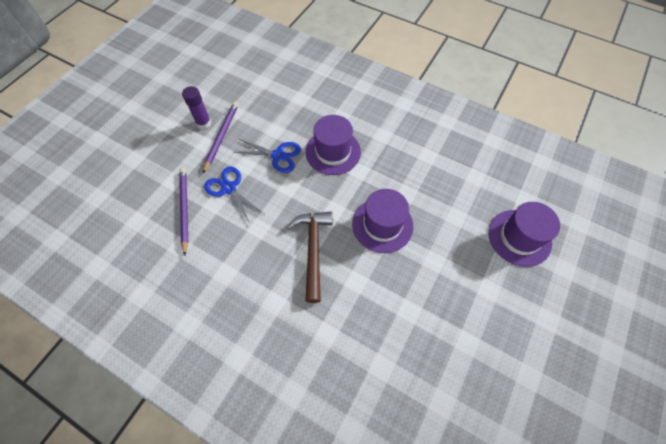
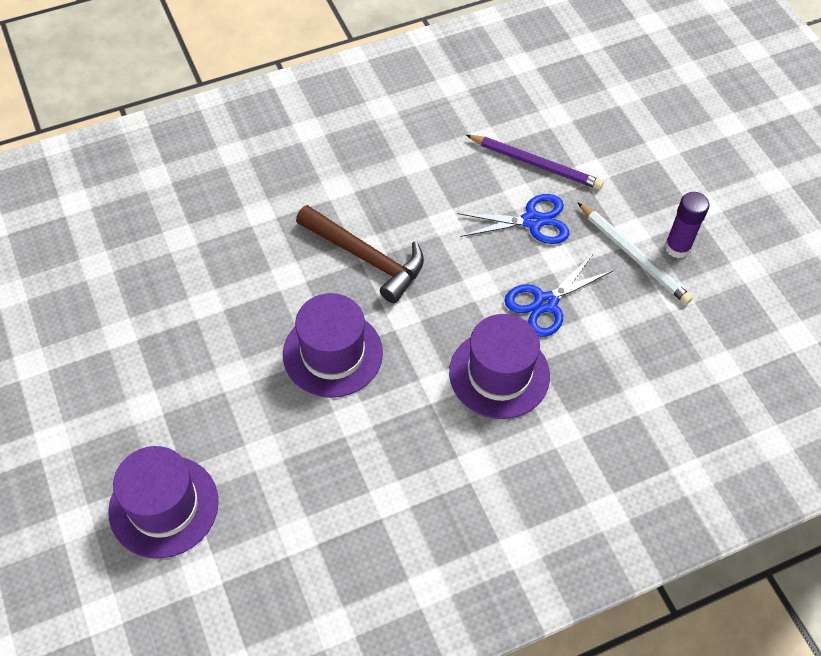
camera: 125 degrees right, 5 degrees down
(221, 136) = (634, 256): purple pencil -> white pencil

